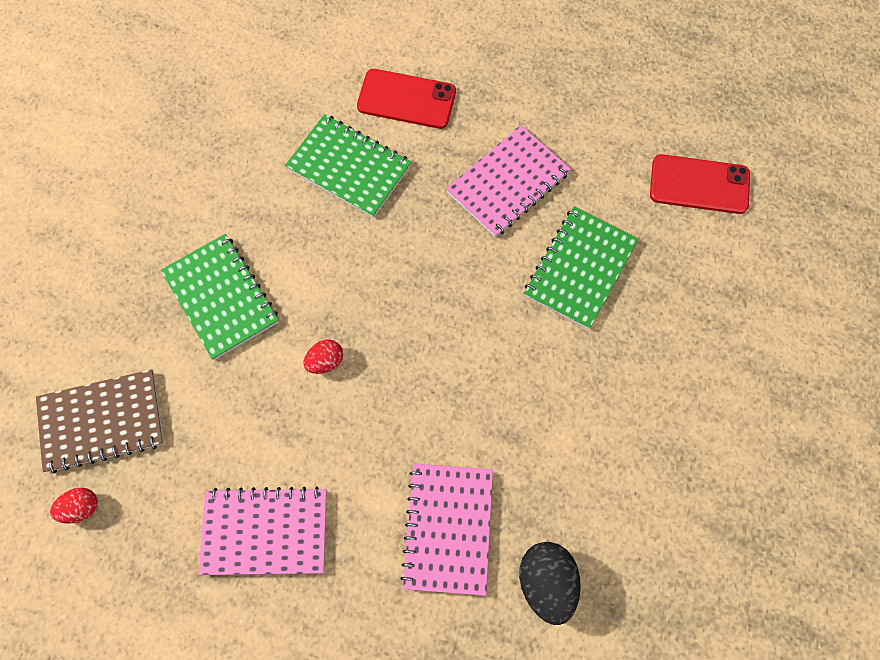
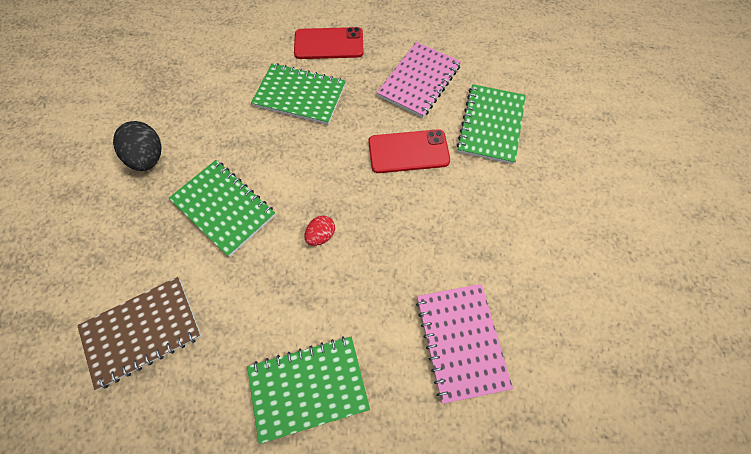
camera: 15 degrees left, 5 degrees down
(81, 507) = (137, 412): red egg -> none
(265, 532) = (308, 387): pink notebook -> green notebook
(546, 582) = (555, 363): black egg -> black egg (149, 158)
(699, 184) = (550, 54): red phone -> red phone (408, 151)

